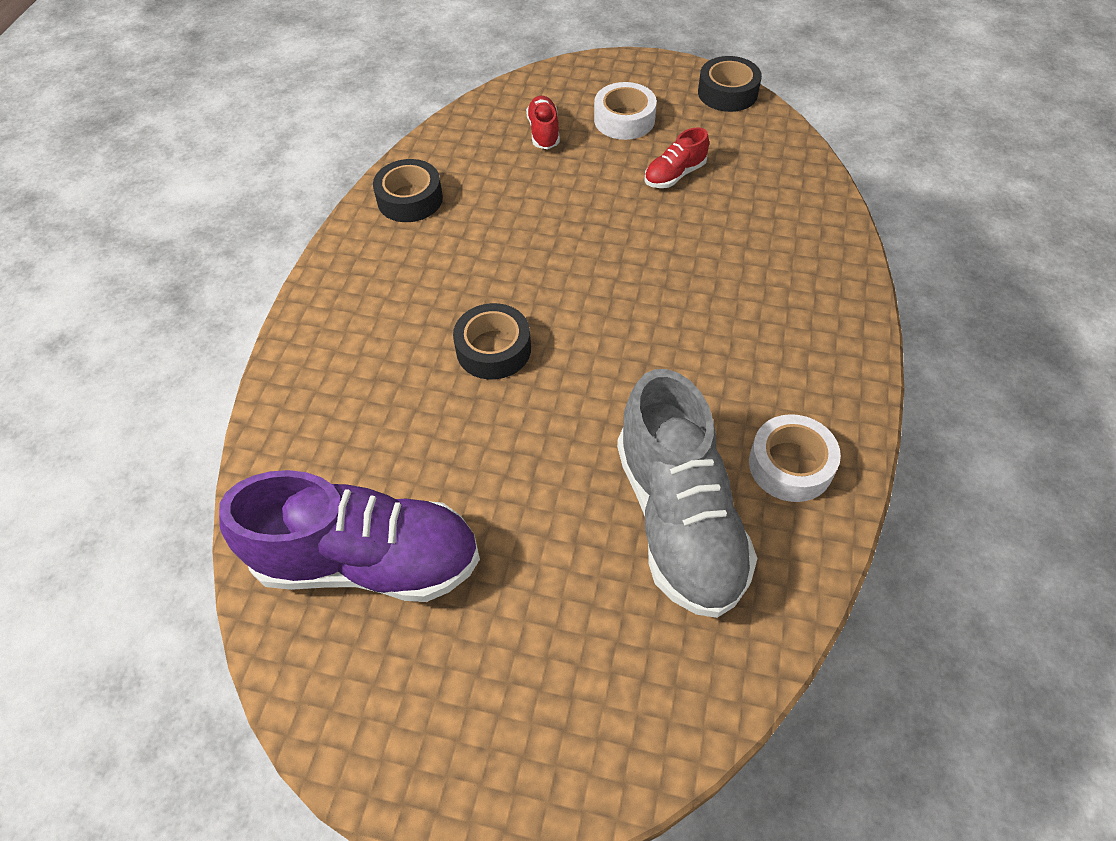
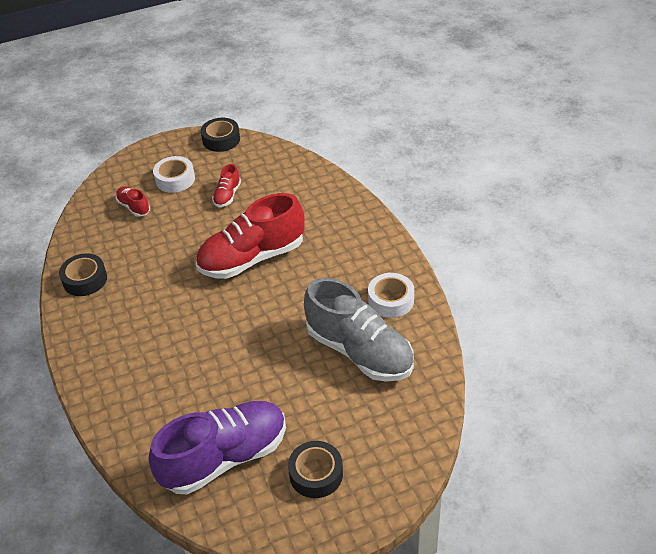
camera: 35 degrees left, 10 degrees down
(493, 349) = (203, 328): black tape -> black tape (316, 474)
(637, 283) = (252, 258): none -> red shoe

